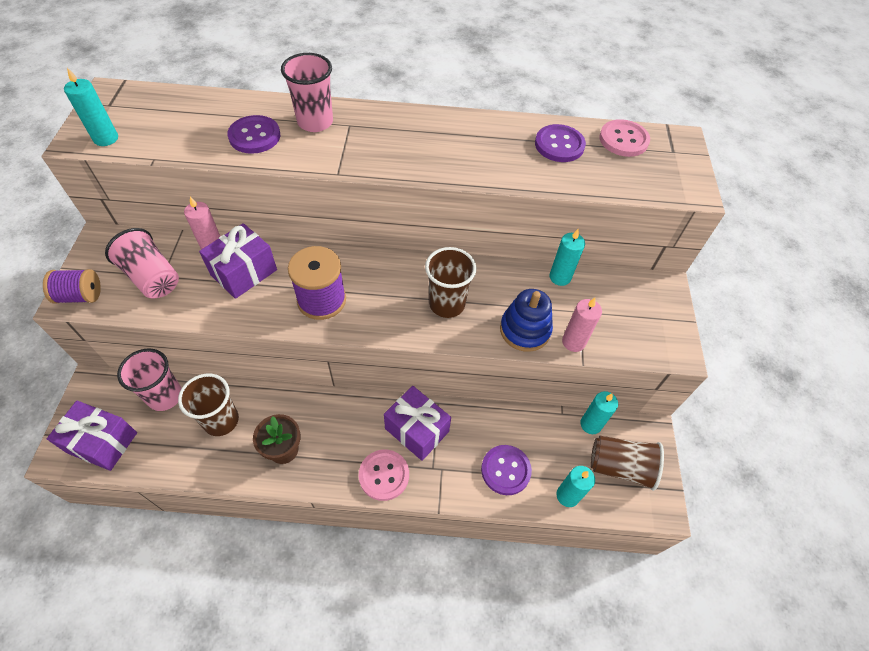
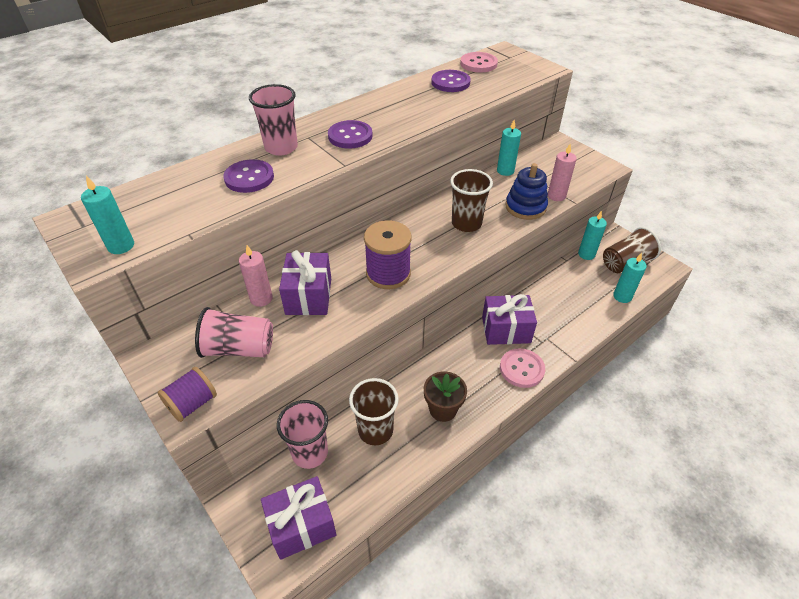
camera: 40 degrees left, 10 degrees down
(505, 470) = (578, 310): purple button -> purple button (350, 136)

